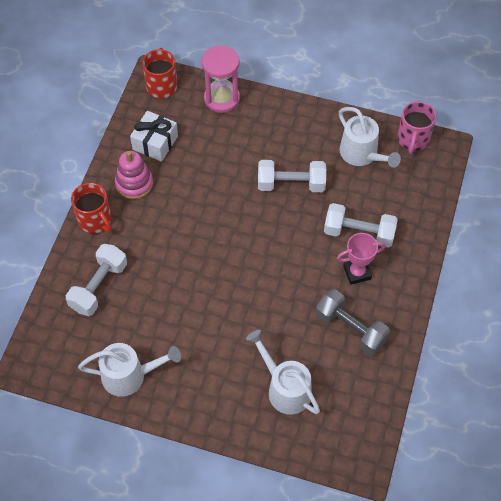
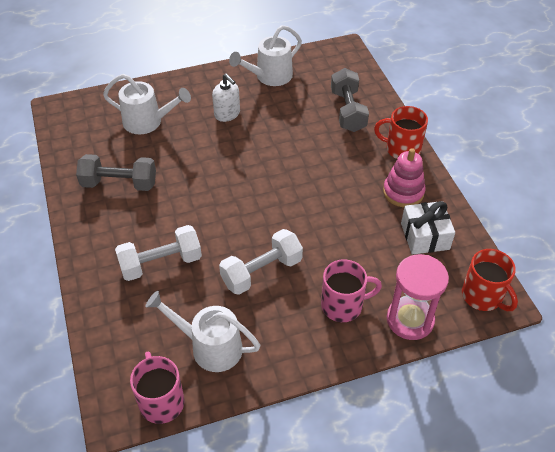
camera: 145 degrees right, 10 degrees down
(99, 286) = (348, 111): white dumbbell -> grey dumbbell
(206, 351) = (227, 114): none -> white soap dispenser
(255, 130) = (343, 305): none -> pink mug
(357, 272) = (141, 228): pink trophy -> none

